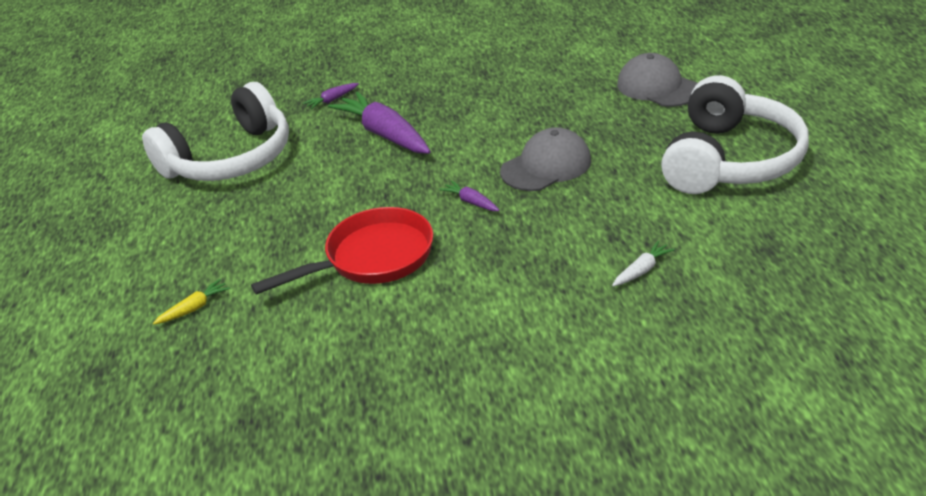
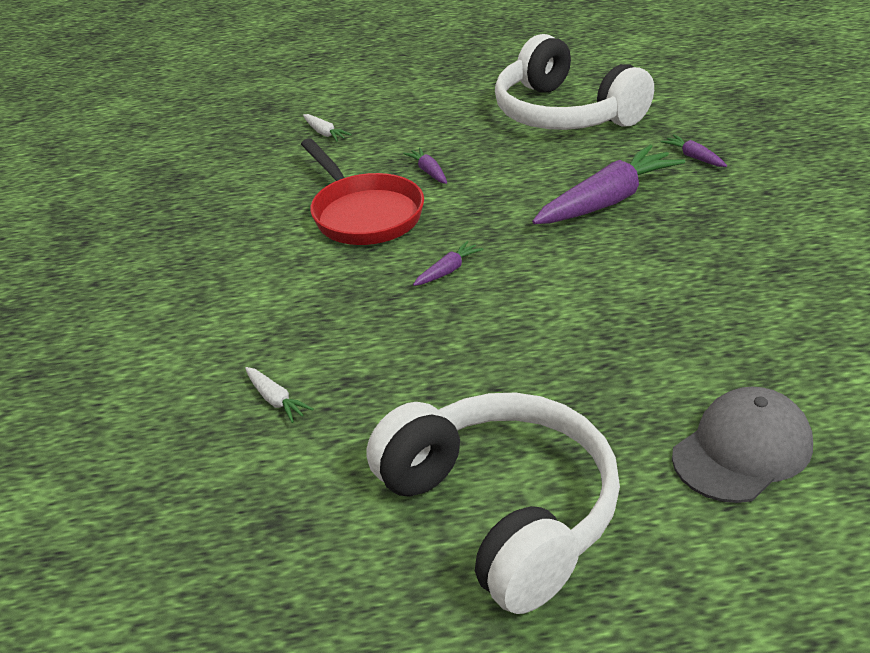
camera: 90 degrees right, 0 degrees up
(194, 308) = (325, 133): yellow carrot -> white carrot
(306, 227) = (429, 172): none -> purple carrot
(546, 166) = (516, 327): grey cap -> none
(729, 160) = (502, 512): white headphones -> white headphones turned 150 degrees counterclockwise

